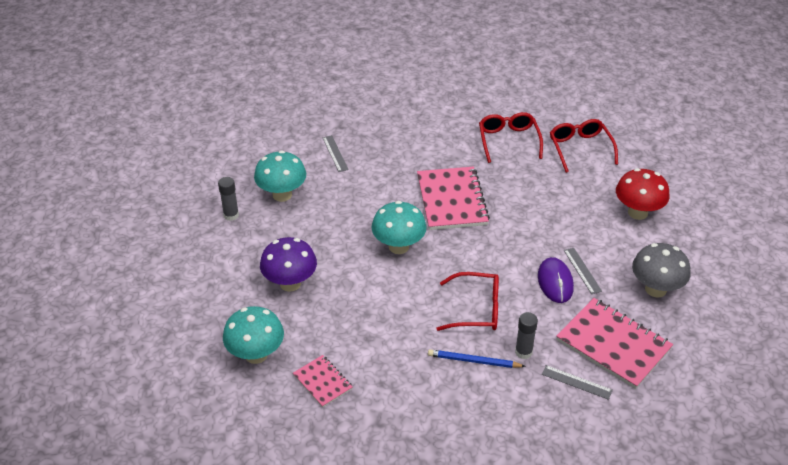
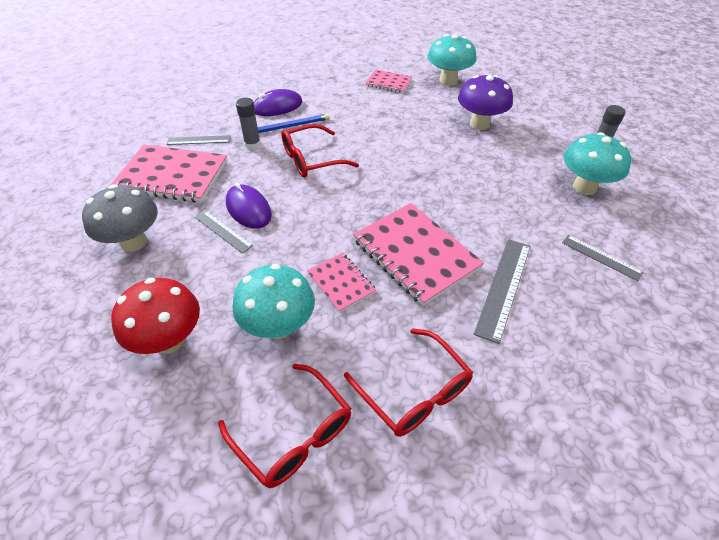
camera: 150 degrees right, 5 degrees up
(398, 246) = (424, 183): turquoise mushroom -> turquoise mushroom (279, 326)
(414, 162) = (504, 287): none -> grey ruler
(472, 398) = (277, 106): none -> purple mouse
(514, 203) = (341, 283): none -> pink notebook

